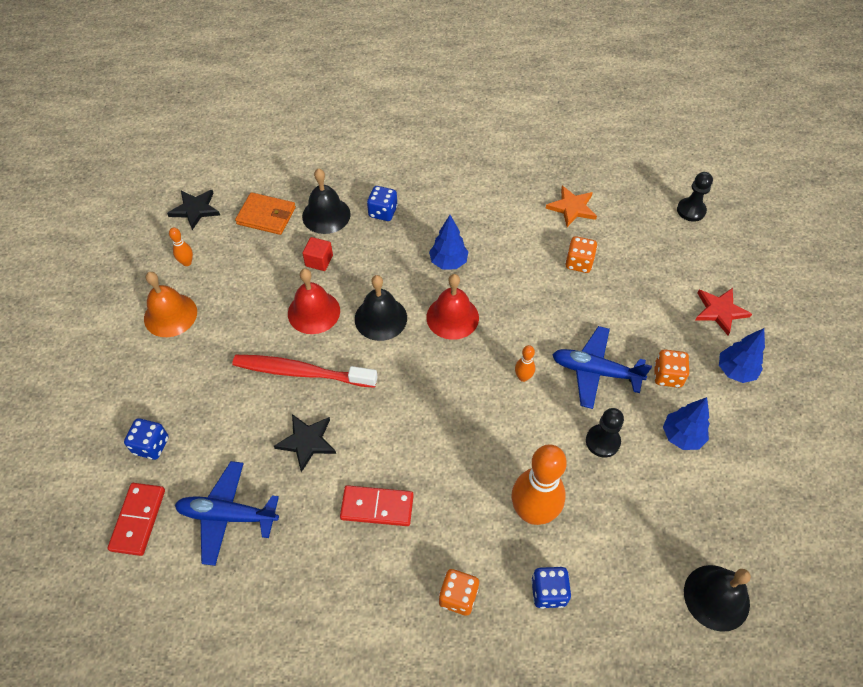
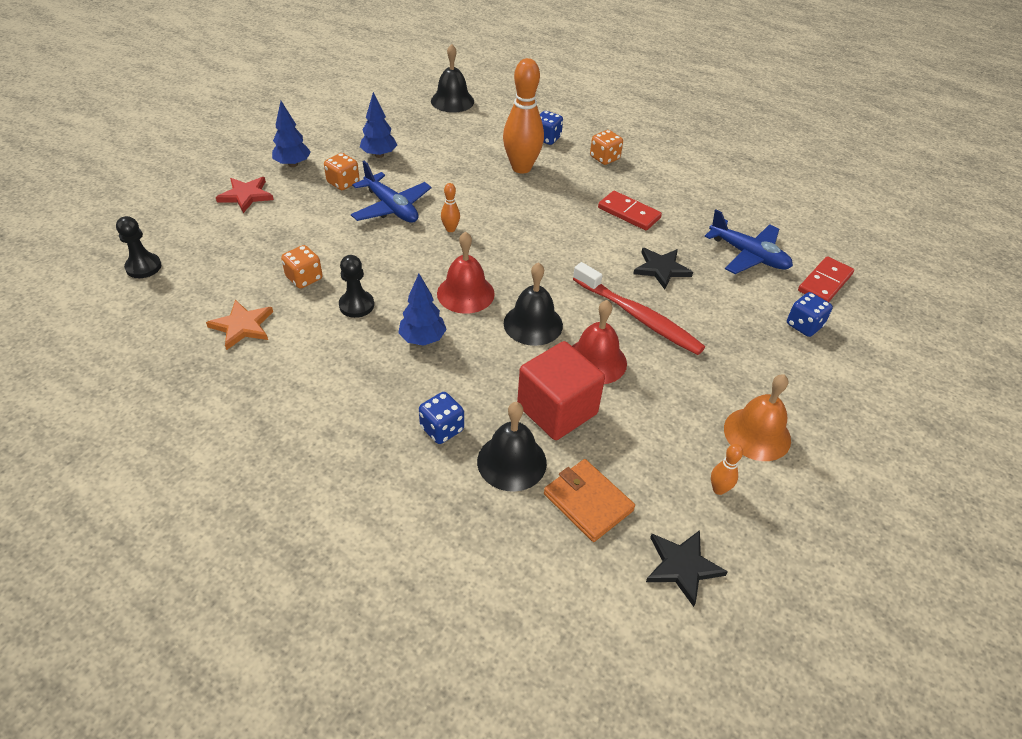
camera: 150 degrees left, 10 degrees down
(319, 261) = (557, 410): red cube -> red cube, size x2.07
(602, 441) = (435, 175): black pawn -> black pawn (356, 305)

